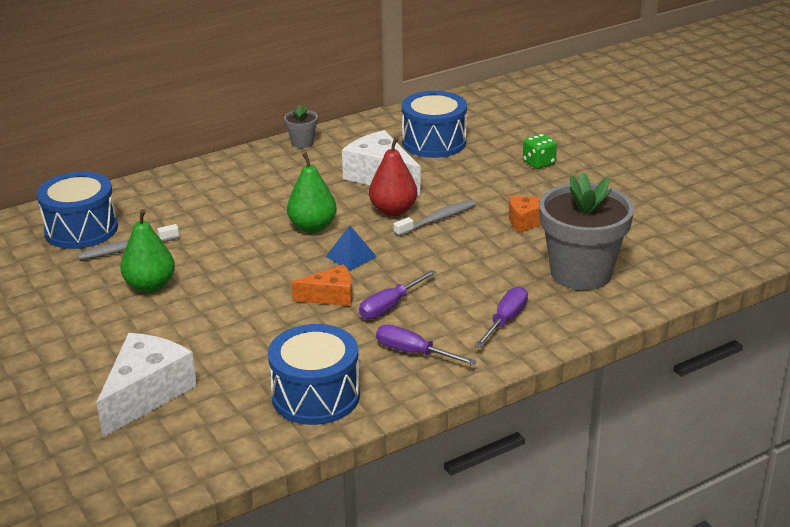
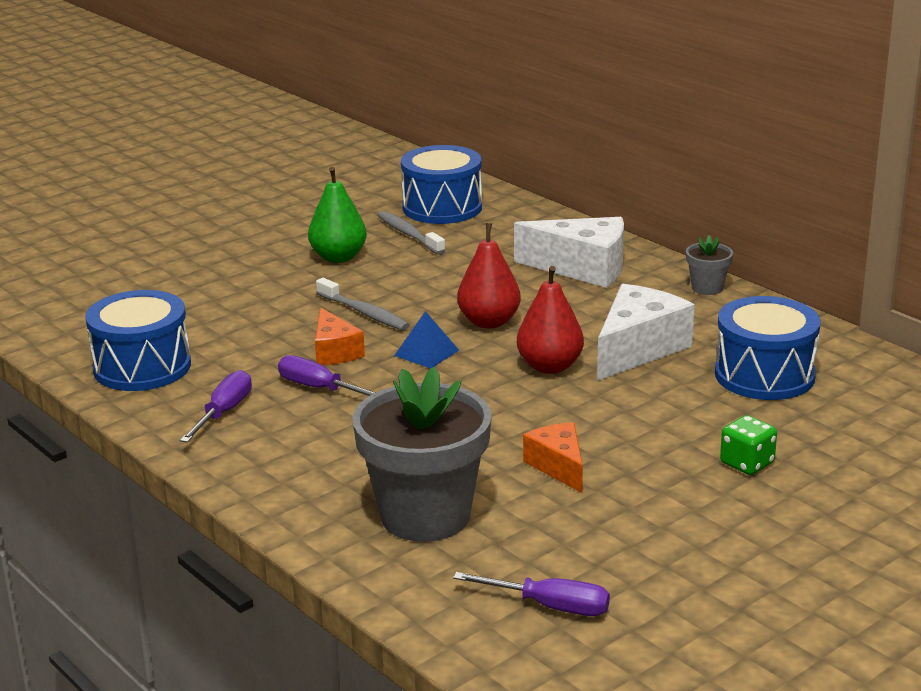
camera: 80 degrees right, 5 degrees down
(146, 394) = (148, 287): white cheese -> white cheese (583, 268)
(312, 227) = (489, 322): green pear -> red pear
(437, 219) = (537, 398): grey toothbrush -> grey toothbrush (364, 313)
(505, 320) = (298, 466): purple screwdriver -> purple screwdriver (550, 606)

